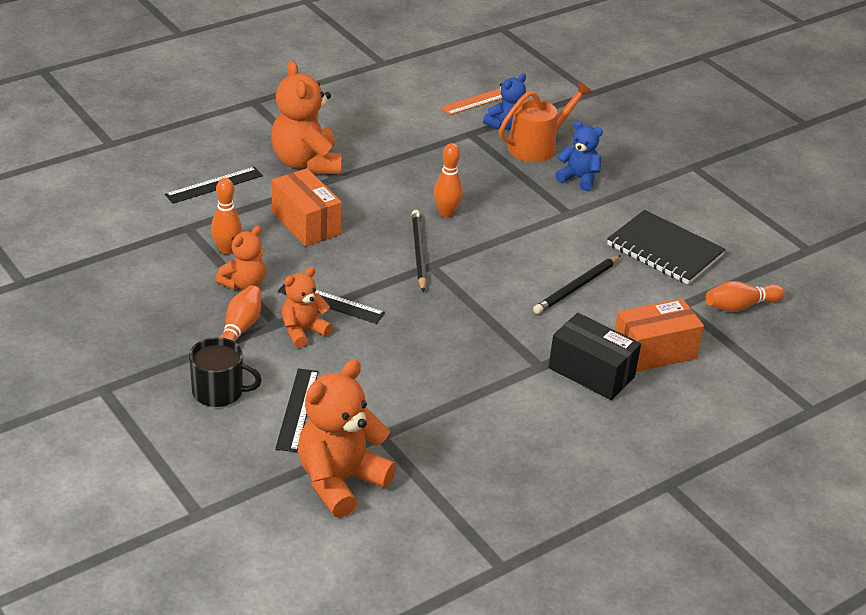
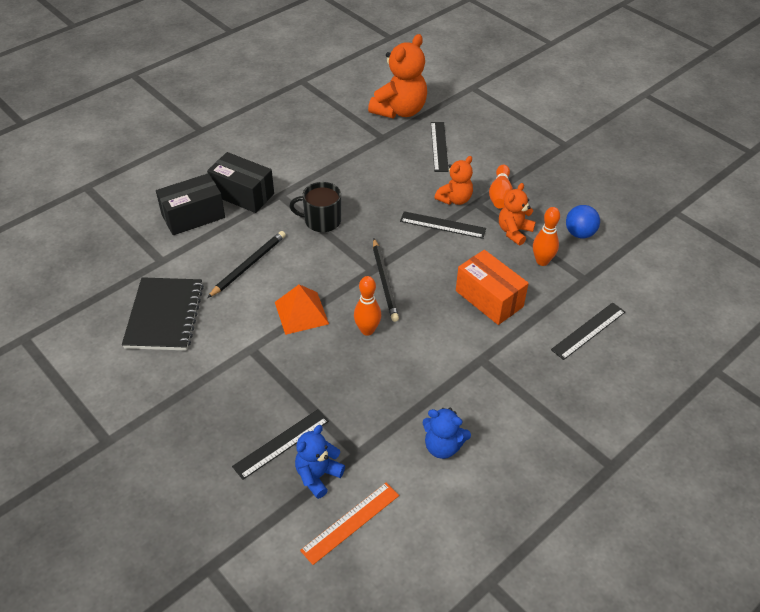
camera: 175 degrees right, 10 degrees up
(163, 272) = (579, 233): none -> blue ball
(219, 392) = (493, 151): black mug -> black mug (321, 221)
(306, 163) = (516, 375): orange teddy bear -> none
(515, 235) = (301, 313): none -> orange pyramid
(537, 147) = (281, 443): orange watering can -> black ruler
(578, 179) = (238, 399): blue teddy bear -> blue teddy bear (443, 446)
(654, 352) = (193, 216): orange box -> black box
(664, 250) = (164, 316): black notebook -> black notebook turned 60 degrees clockwise
(740, 306) = (112, 266): orange bowling pin -> none

